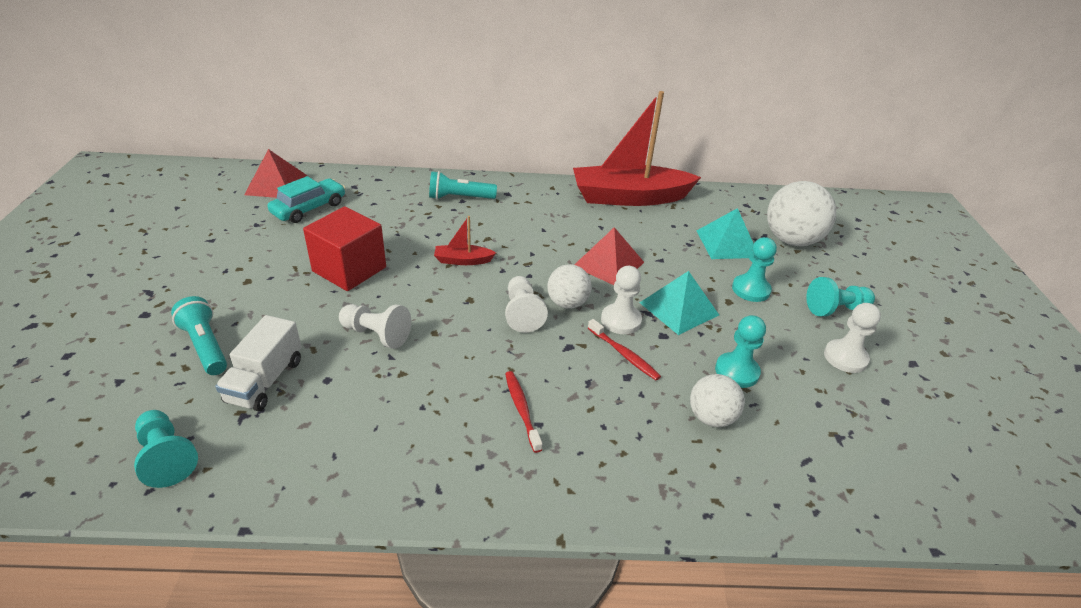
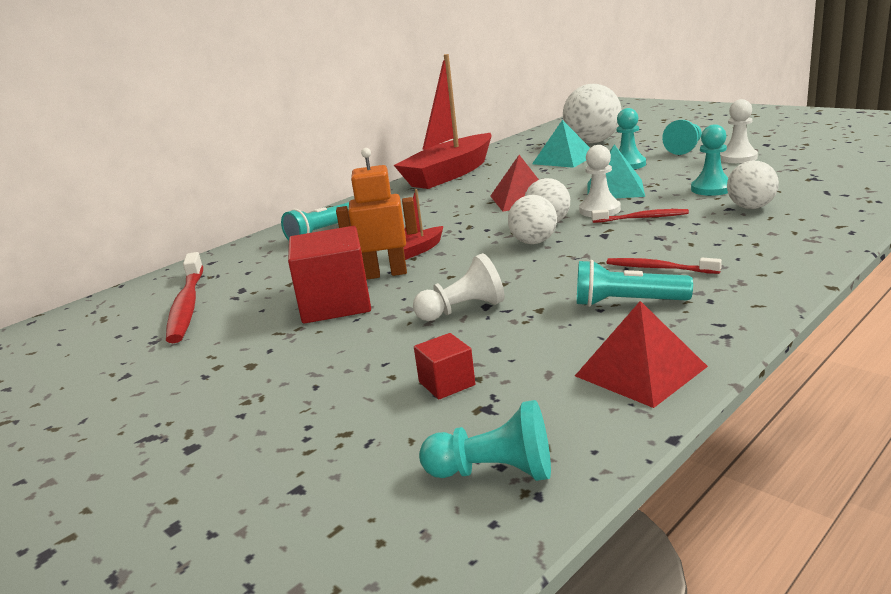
camera: 40 degrees left, 15 degrees down
(206, 346) = (327, 412): turquoise flashlight -> turquoise flashlight (627, 302)
(265, 381) = (447, 383): white truck -> red cube
(276, 185) = (102, 316): red pyramid -> red pyramid (640, 371)
(309, 208) = (187, 305): turquoise car -> red toothbrush
(411, 266) = (385, 274): none -> orange robot
(522, 313) = (533, 242): white pawn -> white ball

